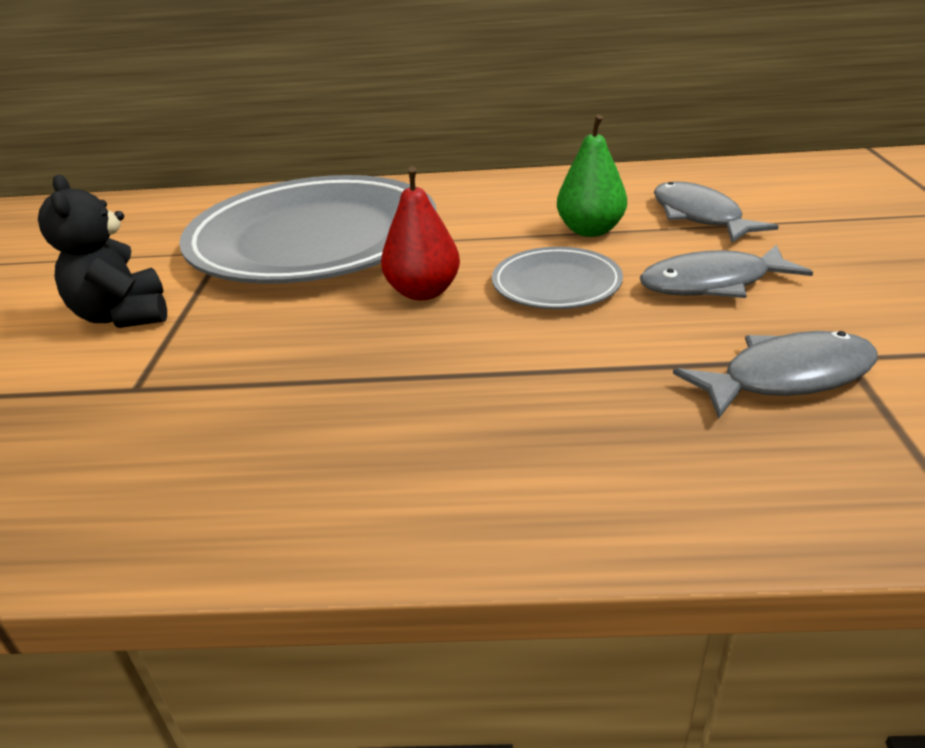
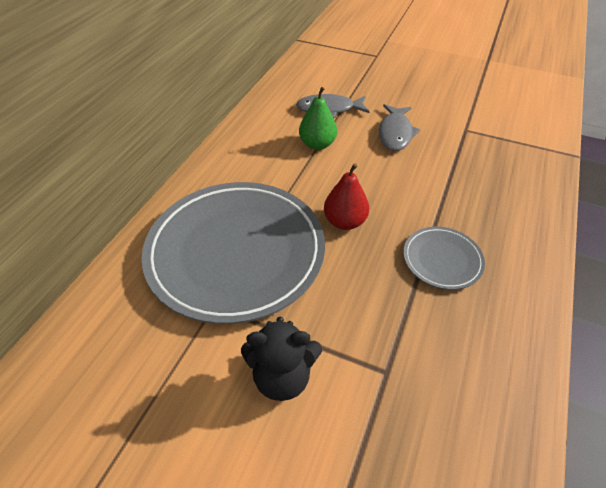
camera: 70 degrees left, 15 degrees up
(556, 284) = (367, 175): grey plate -> grey plate (442, 260)
(787, 377) = (473, 147): grey fish -> none

